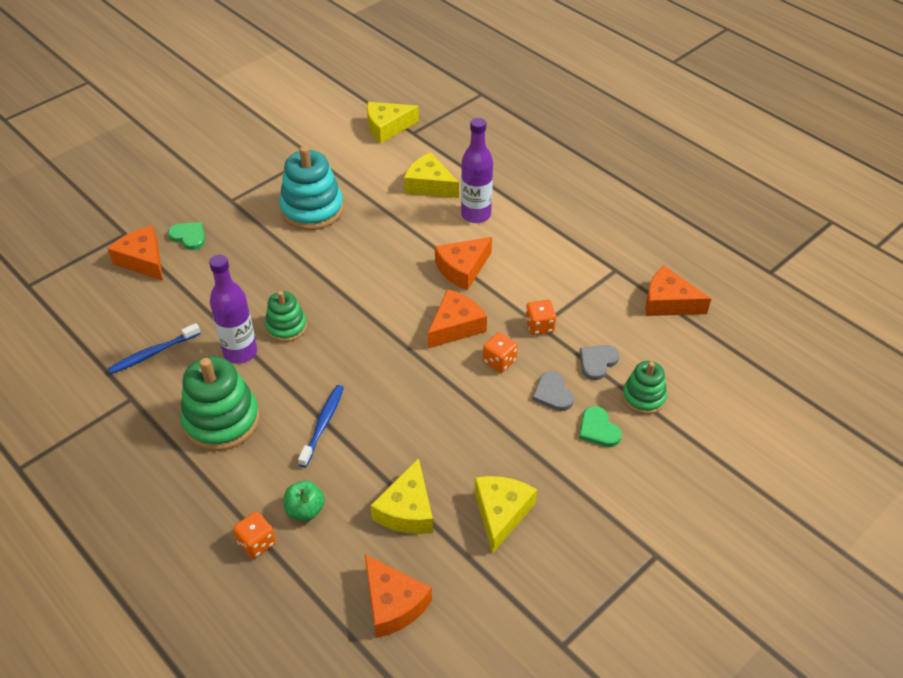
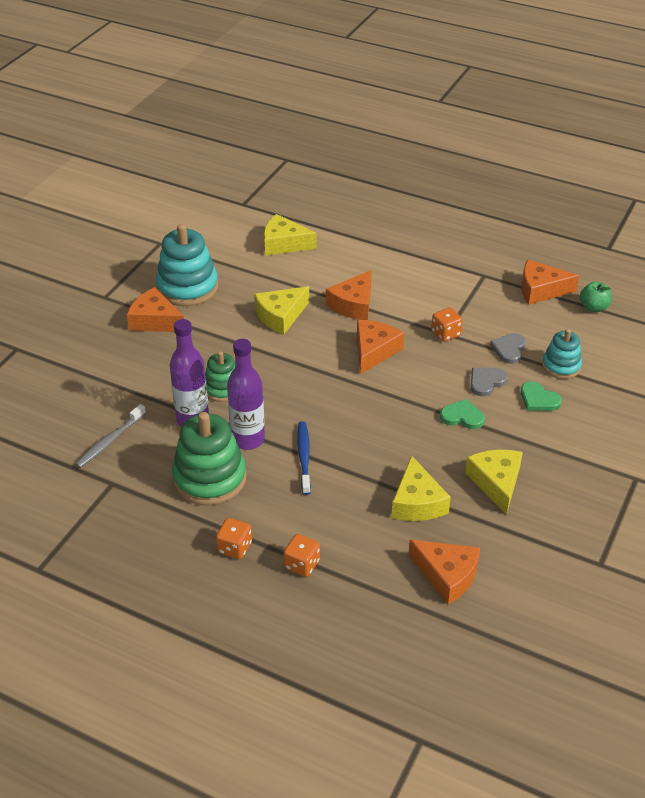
camera: 20 degrees left, 5 degrees down
(143, 260) = (49, 366): orange cheese -> orange cheese (155, 321)
(153, 353) = (109, 441): blue toothbrush -> grey toothbrush
(189, 236) = (82, 336): green heart -> green heart (462, 416)
(305, 510) = (329, 527): green apple -> green apple (593, 307)
(387, 127) = (216, 204): yellow cheese -> yellow cheese (280, 316)
(476, 215) = (339, 259): purple bottle -> purple bottle (248, 439)
(499, 361) = (427, 369): orange dice -> orange dice (234, 547)
(553, 393) = (486, 382): grey heart -> grey heart turned 90 degrees clockwise
(643, 397) = (561, 366): green stacking toy -> turquoise stacking toy

